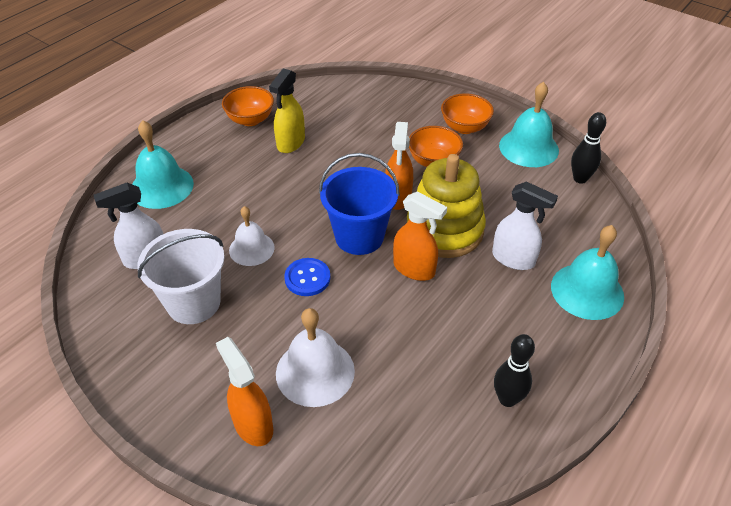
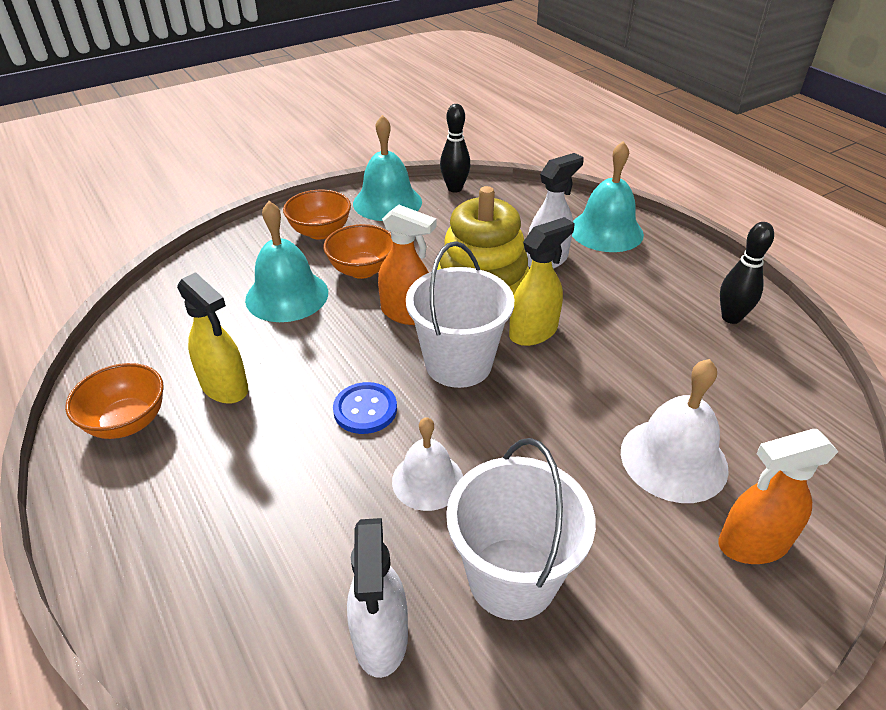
camera: 70 degrees left, 5 degrees down
(161, 187) = (205, 582): turquoise bell -> turquoise bell (287, 295)
(307, 278) = (511, 430): blue button -> blue button (365, 409)
(359, 236) = (458, 364): blue bucket -> white bucket
(414, 269) = (533, 332): orange spray bottle -> yellow spray bottle

